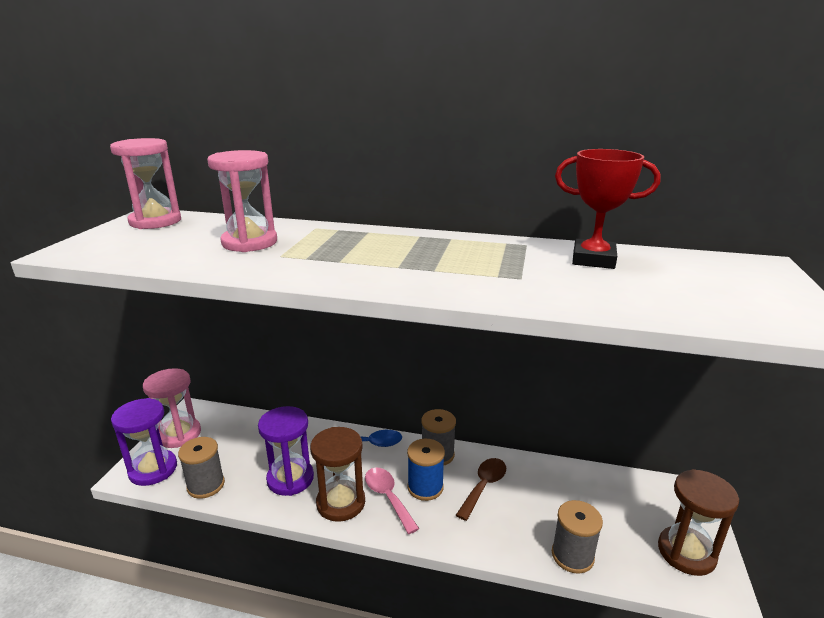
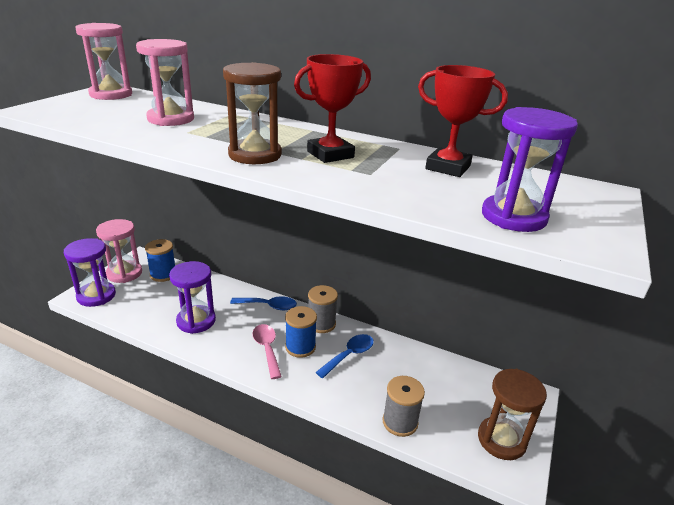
camera: 10 degrees right, 5 degrees up
(206, 485) = (131, 314): grey spool -> none
(228, 427) = (163, 274): none -> blue spool
(341, 503) = (228, 346): brown hourglass -> brown hourglass (255, 155)
(461, 261) = (330, 154): none -> red trophy
(484, 486) = (349, 355): brown spoon -> blue spoon
(704, 305) = (513, 217): none -> purple hourglass

